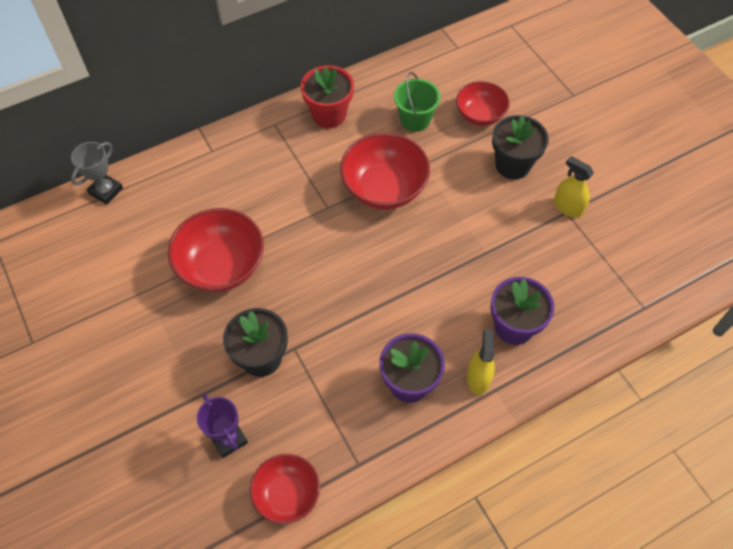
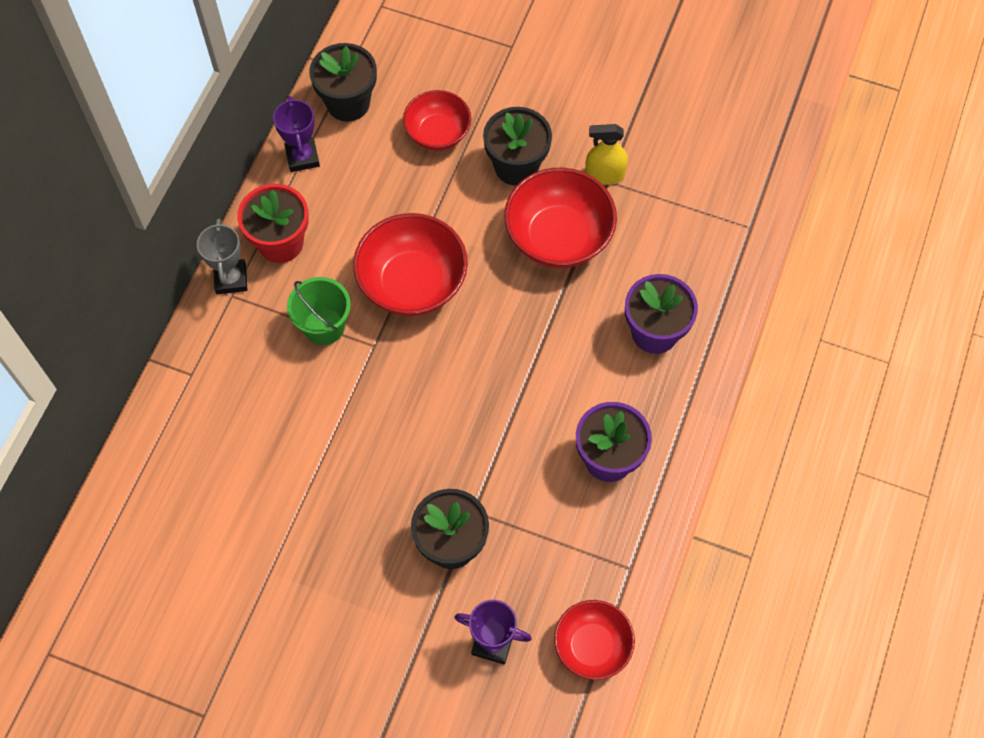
camera: 40 degrees left, 5 degrees up
(106, 191) = (117, 504): grey trophy -> grey trophy (231, 279)
(221, 266) = (324, 487): red bowl -> red bowl (558, 237)
(386, 77) = (302, 157): none -> purple trophy
(415, 120) = (376, 185): green bucket -> green bucket (324, 326)
(440, 65) = (348, 103): none -> black flower pot
(478, 378) = (664, 406): yellow spray bottle -> none

